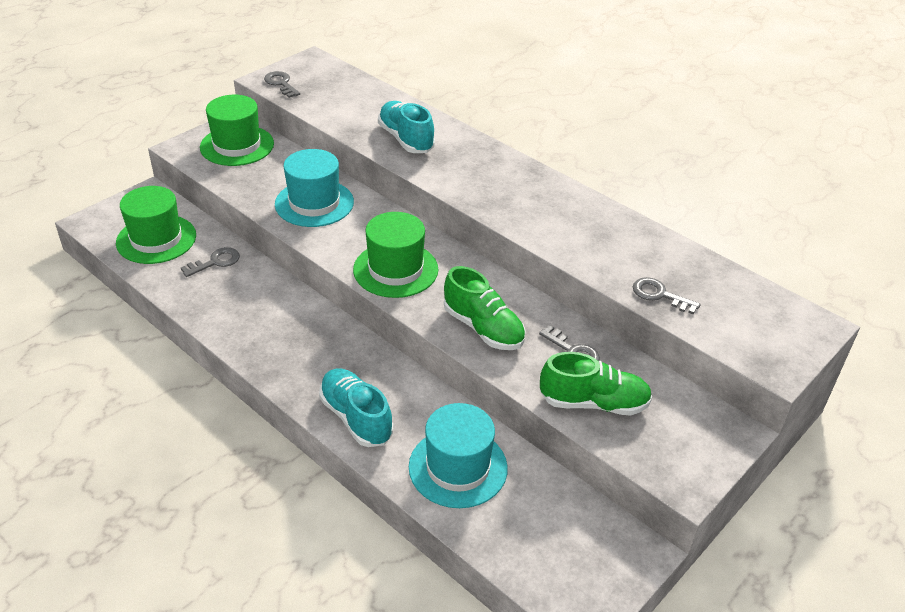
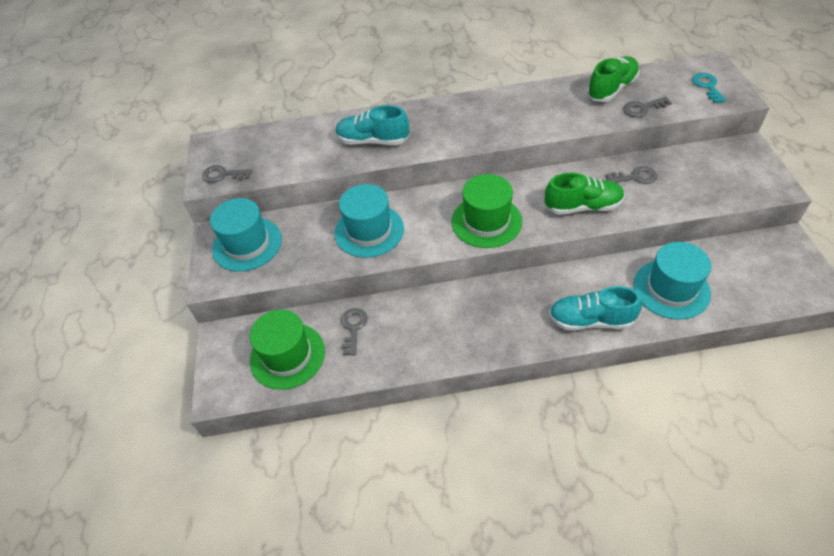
camera: 45 degrees left, 10 degrees up
(237, 145) = (247, 244): green hat -> turquoise hat
(593, 403) = (687, 191): green shoe -> green shoe (611, 89)
(766, 334) = (707, 86): none -> turquoise key

